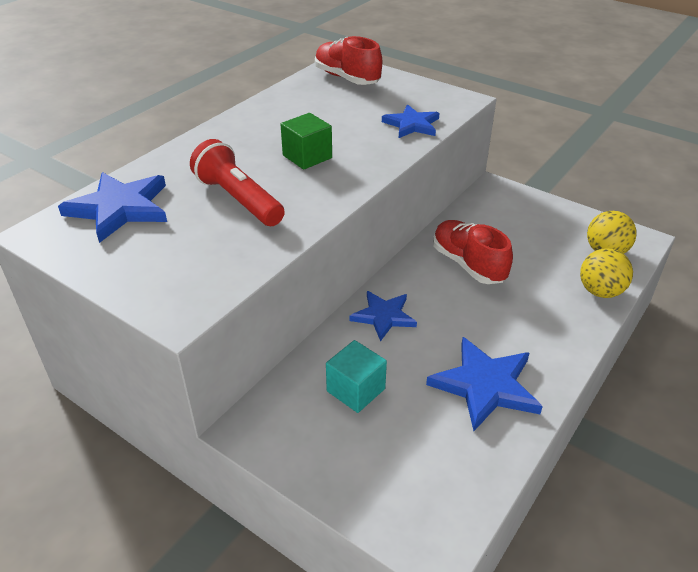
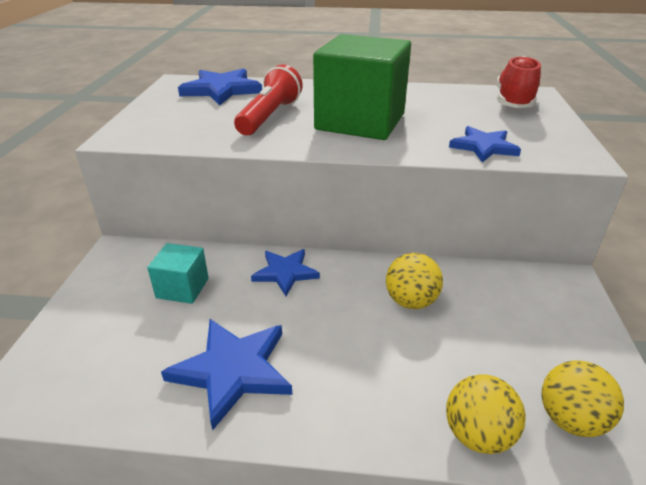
camera: 60 degrees right, 5 degrees down
(307, 157) = (360, 121): green cube -> green cube, size x2.10
(468, 264) = (411, 301): red shoe -> yellow ball

